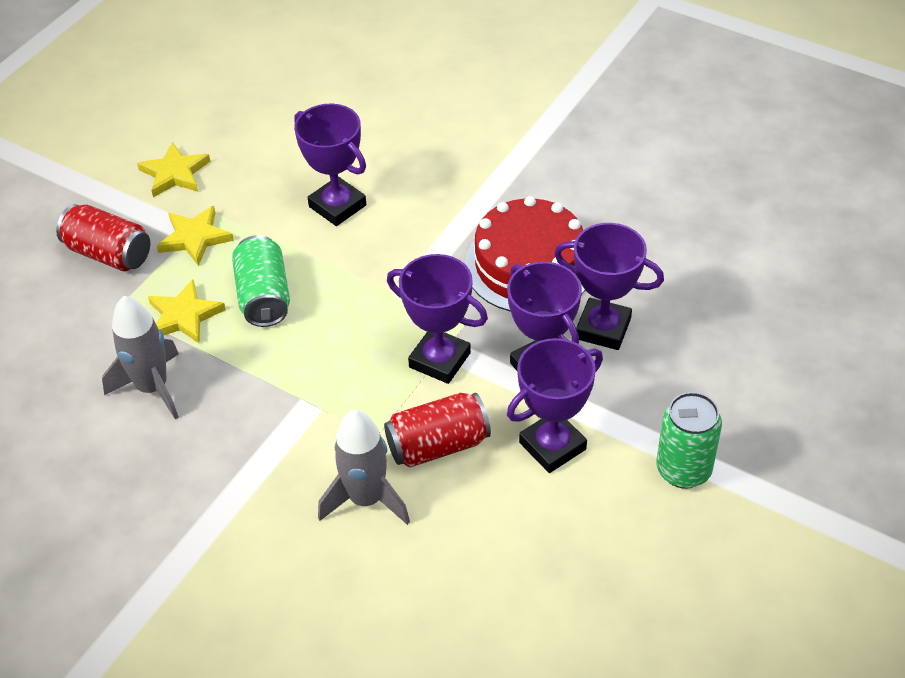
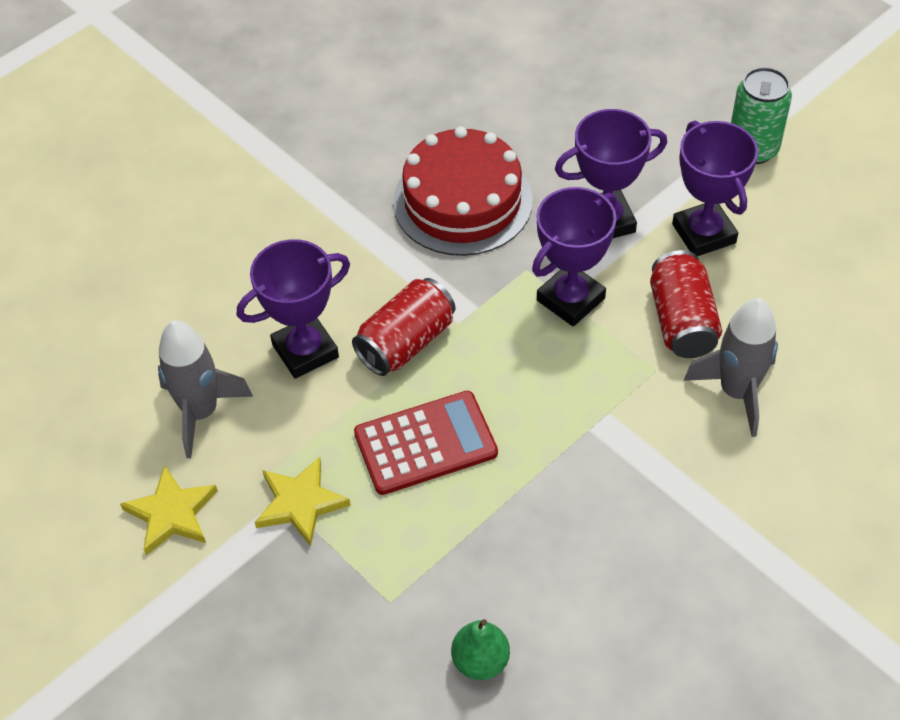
camera: 75 degrees left, 5 degrees up
(71, 371) = (480, 661): none -> green pear
(109, 253) = (290, 603): red can -> red can (406, 342)
(152, 388) = (533, 573): grey rocket -> grey rocket (201, 412)
(184, 316) = (429, 529): yellow star -> none
(264, 296) = (425, 443): green can -> red calculator
(603, 328) = (568, 164): purple trophy -> none

